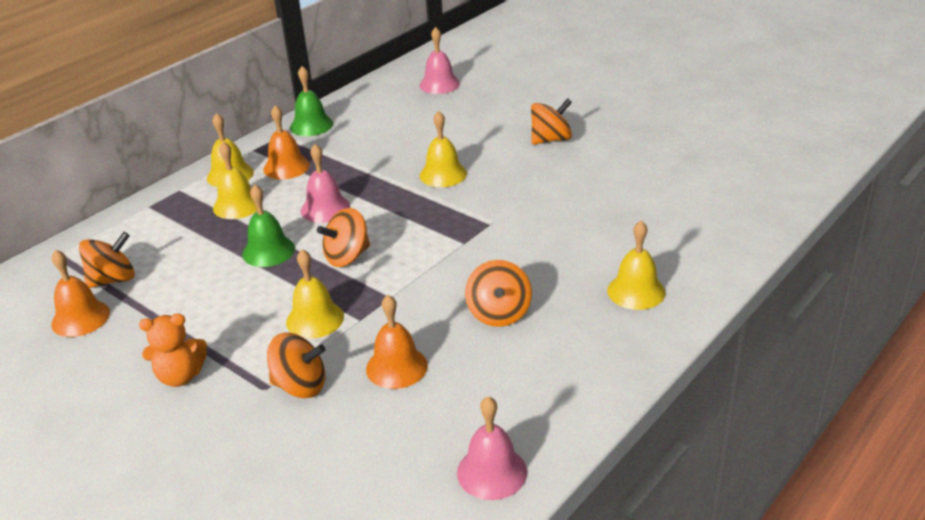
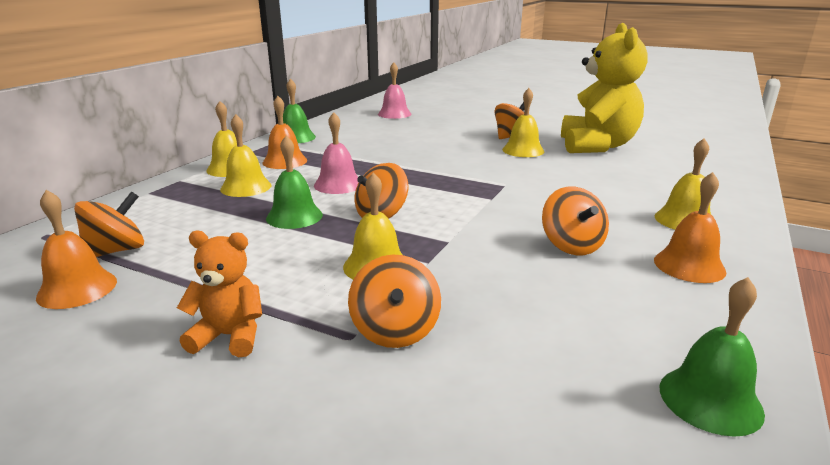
camera: 15 degrees left, 10 degrees down
(180, 376) = (229, 336): orange teddy bear -> orange teddy bear turned 150 degrees counterclockwise
(300, 386) = (395, 330): orange spinning top -> orange spinning top turned 90 degrees clockwise
(396, 367) = (500, 300): orange bell -> orange bell (689, 265)
(443, 174) = (436, 159): yellow bell -> yellow bell (523, 150)
(492, 472) = (710, 399): pink bell -> green bell
(639, 164) = (597, 146): none -> yellow teddy bear

